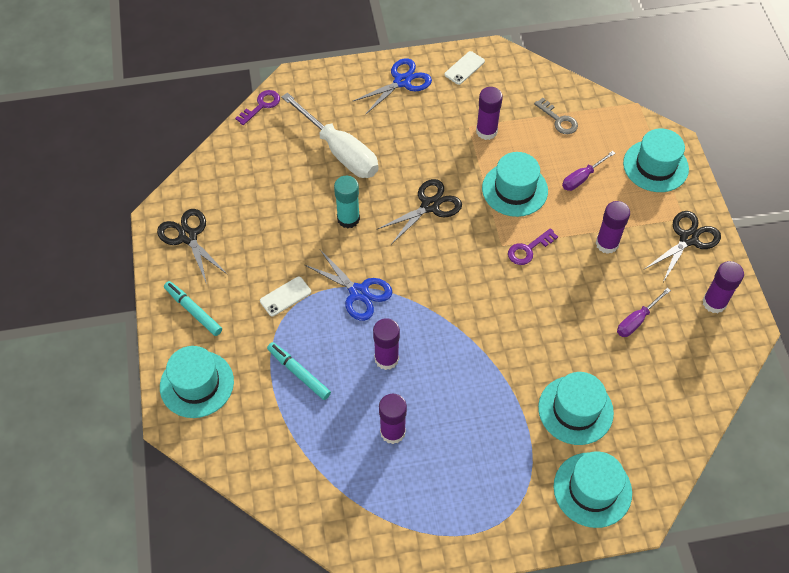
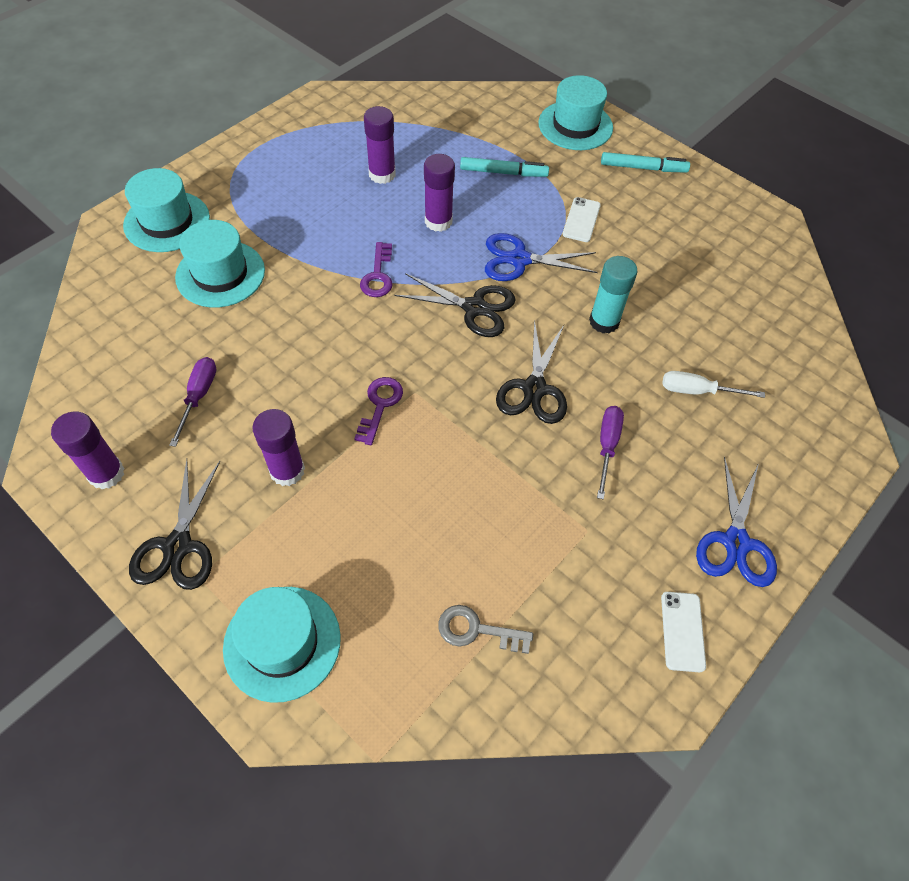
camera: 140 degrees right, 0 degrees up
(188, 236) = (726, 218): black scissors -> black scissors (474, 308)
(261, 105) = (843, 390): purple key -> purple key (378, 275)
(340, 151) = (697, 391): white screwdriver -> white screwdriver, size x0.51
(486, 131) = (558, 538): purple glue stick -> none
(514, 189) = (453, 473): turquoise hat -> none
(582, 178) = (378, 549): purple screwdriver -> purple screwdriver (607, 446)

